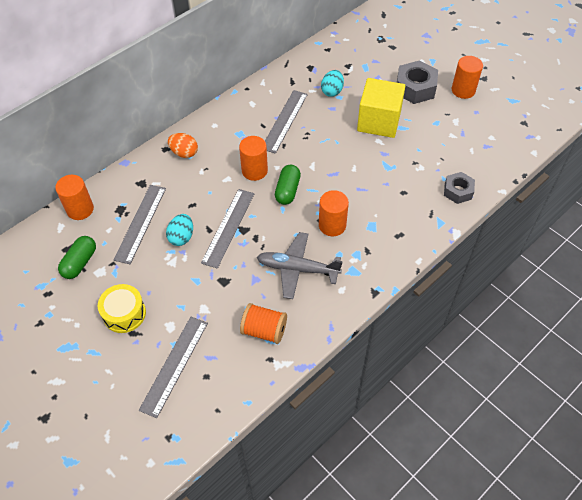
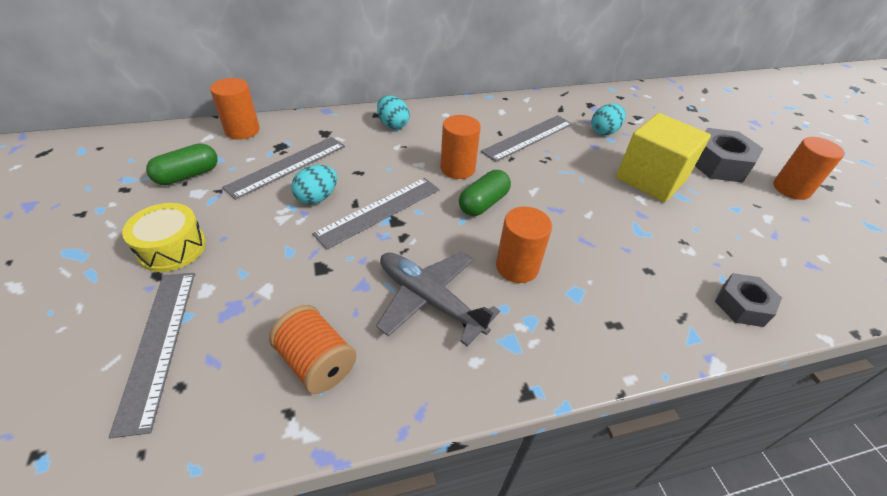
camera: 25 degrees right, 10 degrees down
(174, 365) = (157, 344): grey ruler -> grey ruler turned 60 degrees counterclockwise
(184, 153) = (393, 125): orange egg -> turquoise egg

